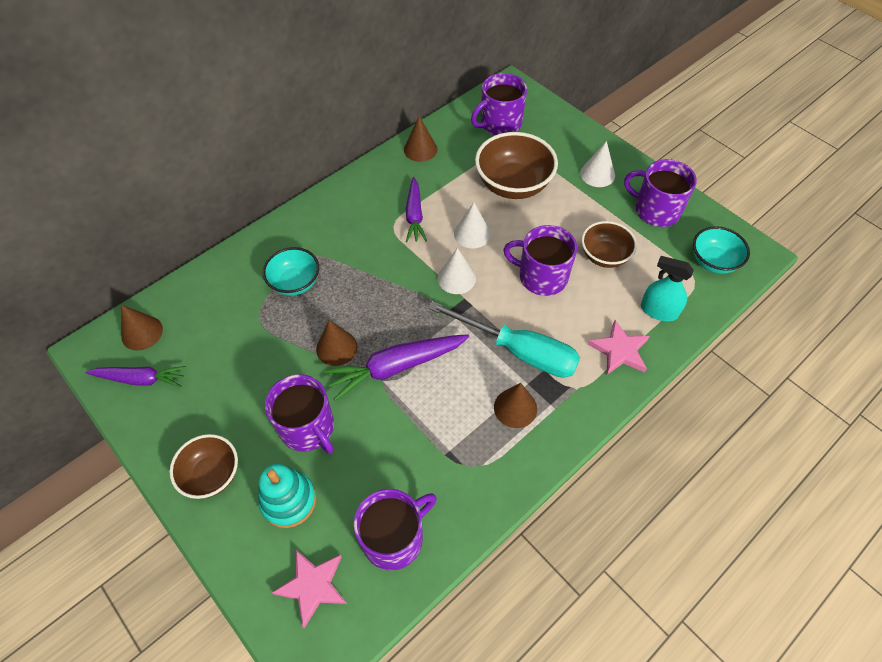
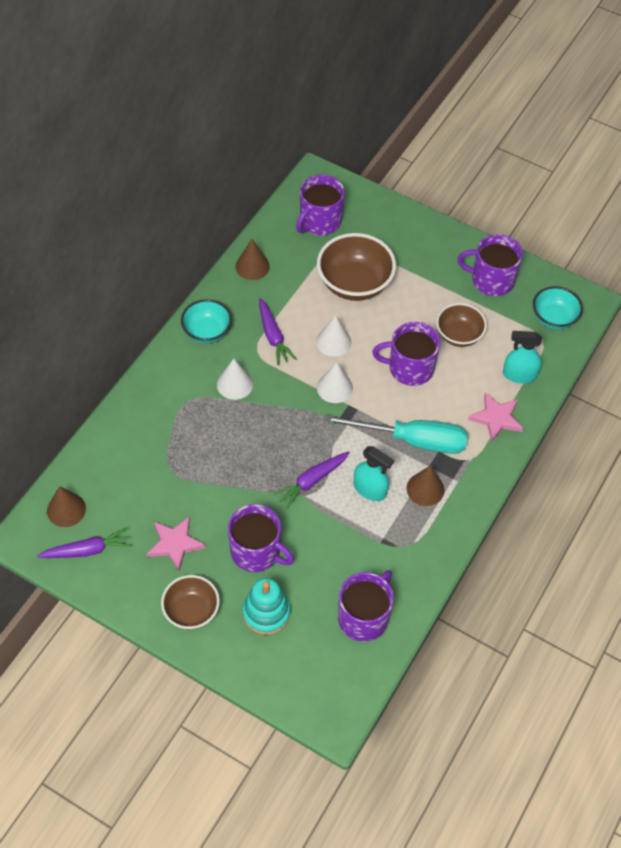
camera: 20 degrees left, 0 degrees up
(295, 283) = (188, 428): turquoise bowl -> turquoise bowl (207, 332)
(312, 586) = (314, 669): pink star -> pink star (175, 544)
(336, 347) = (252, 477): brown cone -> none
(396, 367) = (312, 481): purple carrot -> purple carrot, size x0.67
(454, 392) = (370, 489): none -> turquoise spray bottle
(597, 174) = (429, 255): white cone -> white cone (235, 384)

